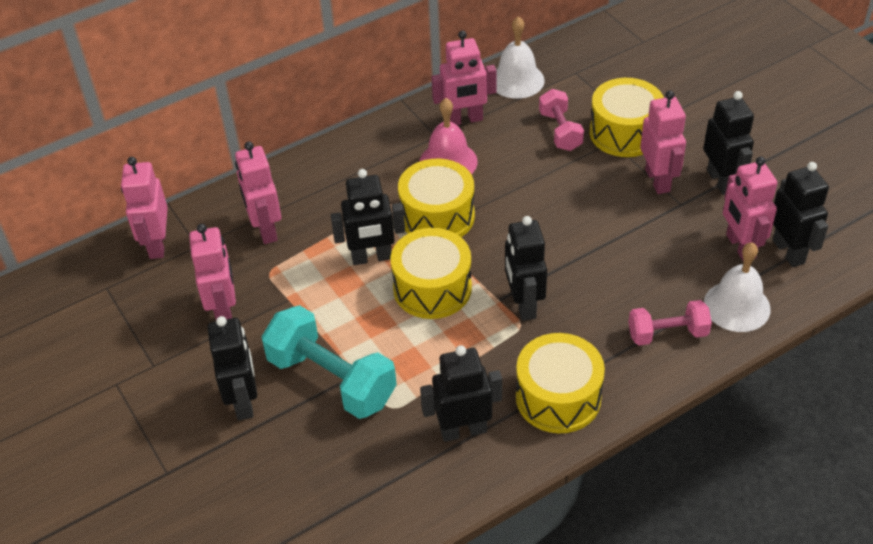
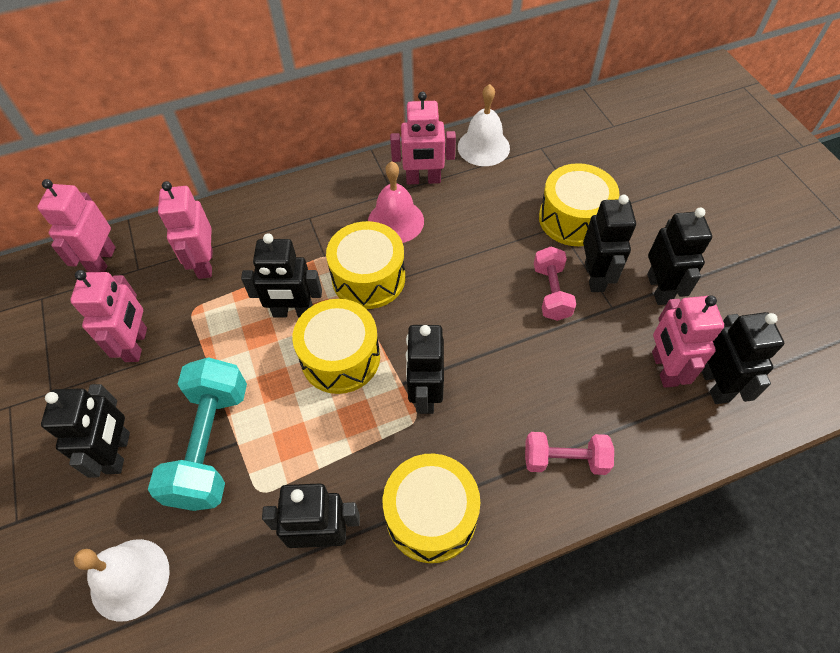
camera: 10 degrees right, 10 degrees up
(332, 379) = (211, 444): turquoise dumbbell -> turquoise dumbbell turned 45 degrees clockwise
(560, 131) = (511, 206): pink dumbbell -> pink dumbbell (551, 292)
(658, 180) = (595, 276): pink robot -> black robot
(737, 306) = (646, 440): white bell -> white bell (130, 579)

